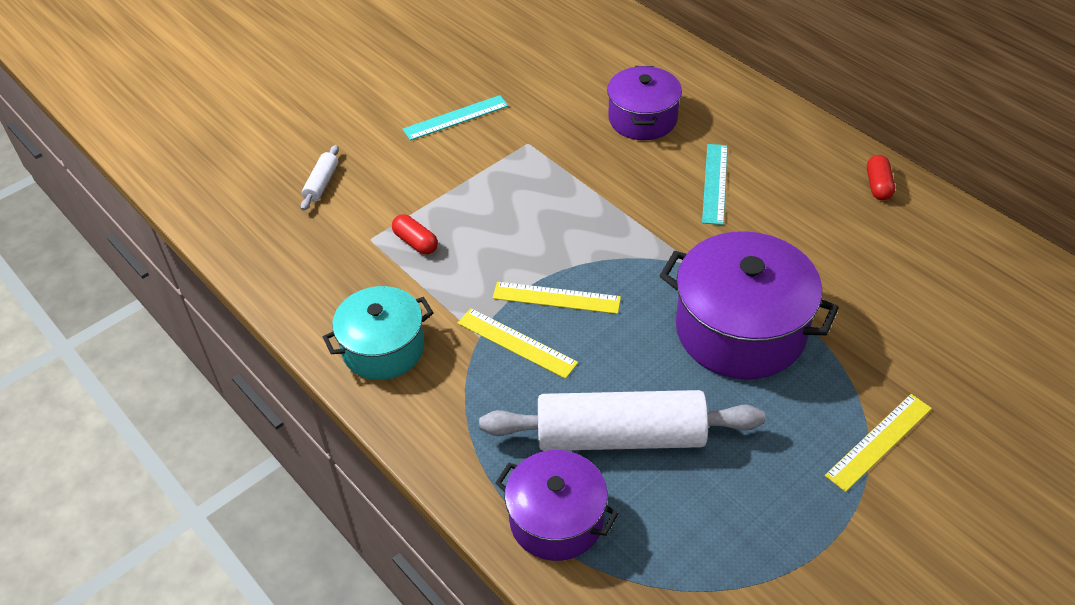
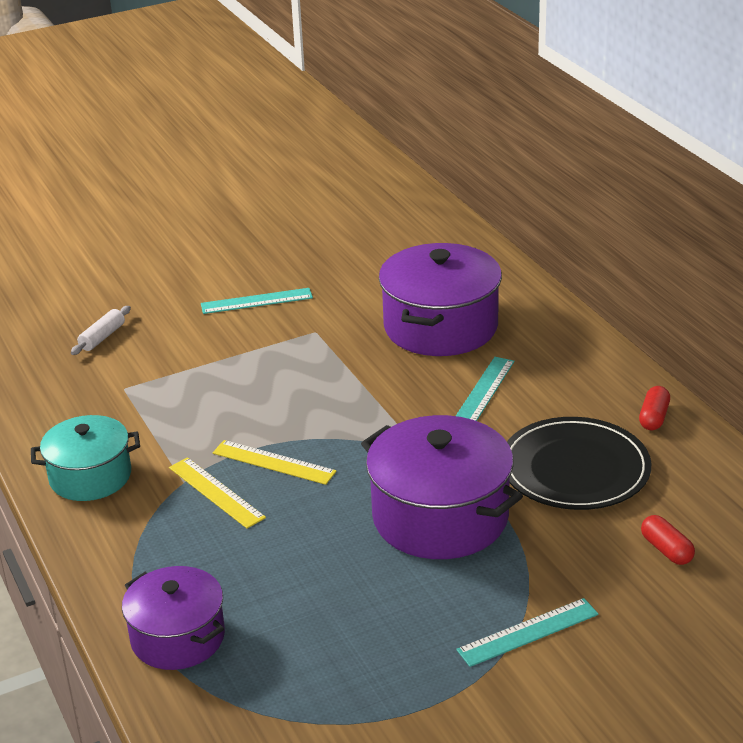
camera: 15 degrees right, 15 degrees down
(416, 242) = (164, 397): red capsule -> red capsule (666, 550)
(620, 436) = (274, 583): white rolling pin -> none
(642, 119) = (440, 327): purple pot -> purple pot, size x1.57
(836, 253) = (575, 469): none -> black plate
(879, 441) = (528, 632): yellow ruler -> turquoise ruler

